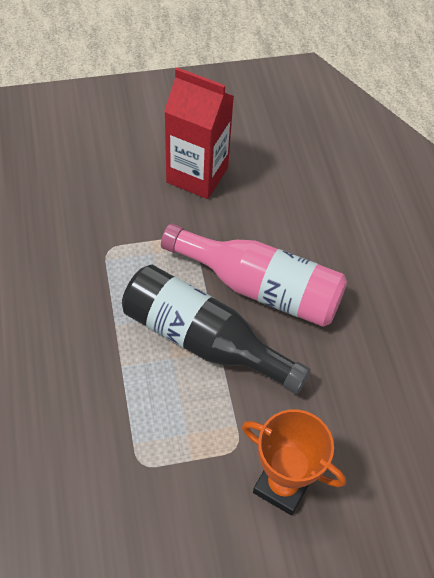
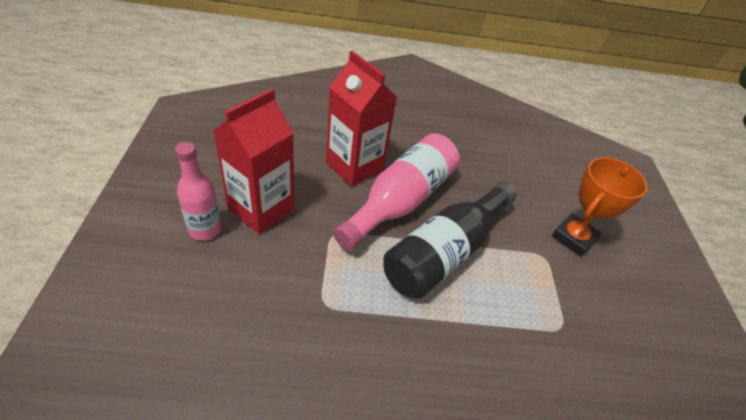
camera: 80 degrees left, 10 degrees down
(157, 145) = (205, 229): none -> pink bottle
(293, 235) = (354, 166): none -> red carton

